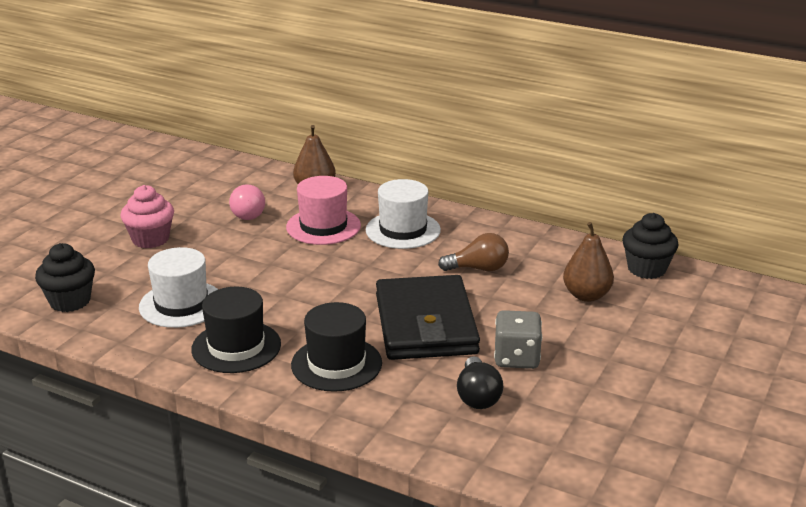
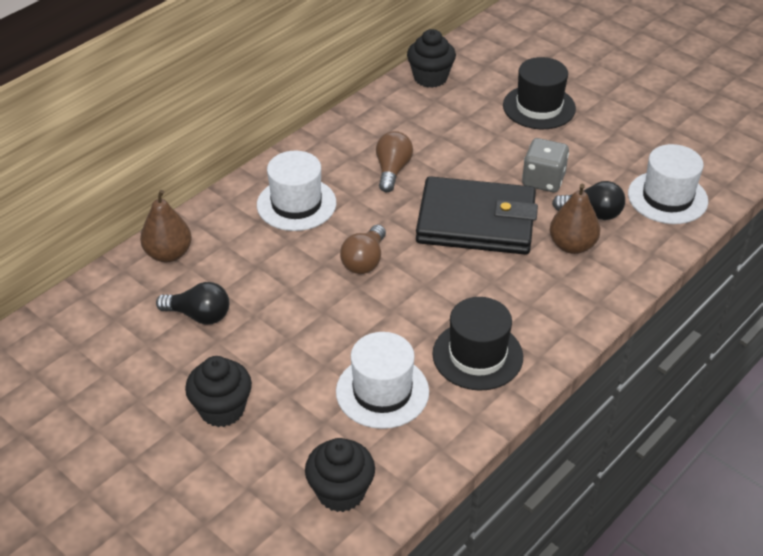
camera: 75 degrees left, 15 degrees up
(150, 239) = (222, 409): pink cupcake -> black cupcake
(249, 213) = (199, 315): pink light bulb -> black light bulb
(323, 226) = (260, 260): pink hat -> none
(336, 364) = (525, 289): black hat -> black hat (539, 107)
(342, 273) = (364, 261): none -> brown light bulb
(538, 451) = (667, 197): none -> white hat
(586, 295) = (460, 120): brown pear -> brown pear (572, 245)

